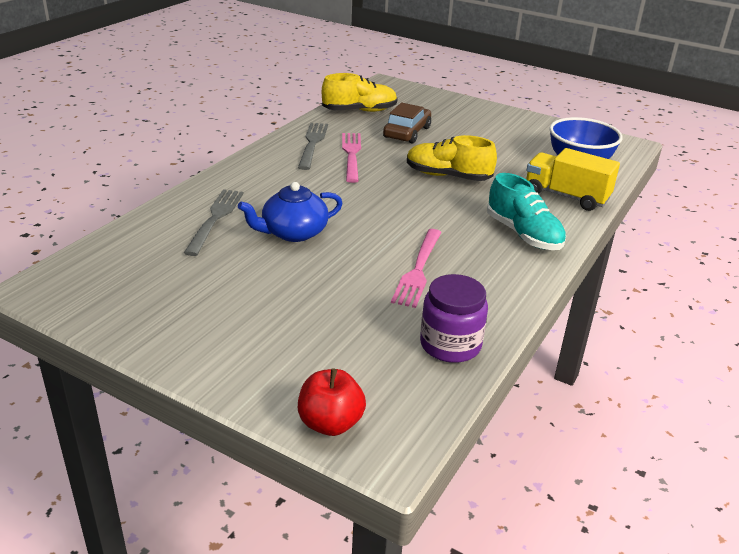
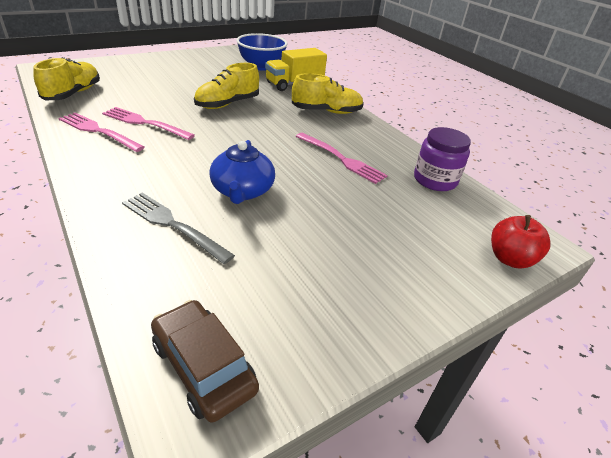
camera: 65 degrees left, 5 degrees up
(312, 143) = (98, 131): grey fork -> pink fork
(407, 132) = (141, 92): brown car -> brown car (203, 366)
(523, 234) = (326, 111): turquoise shoe -> yellow shoe

